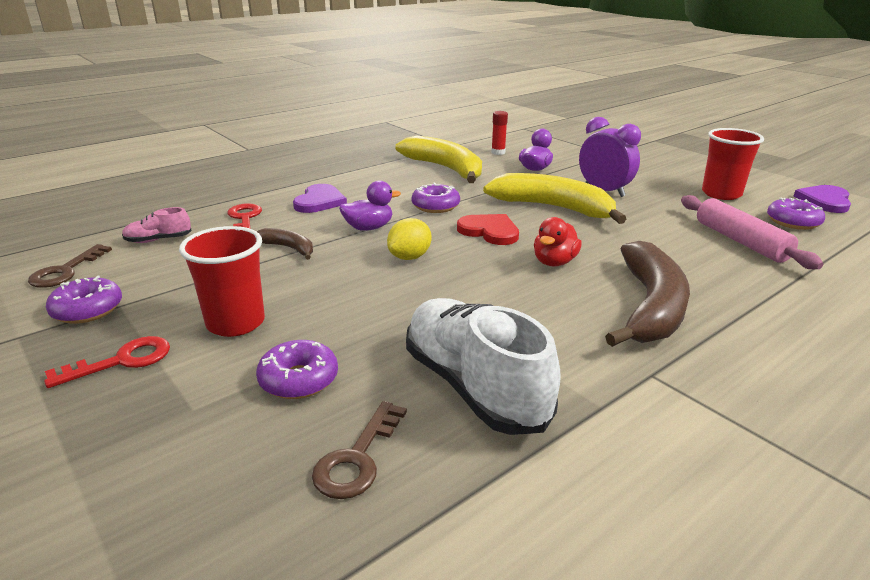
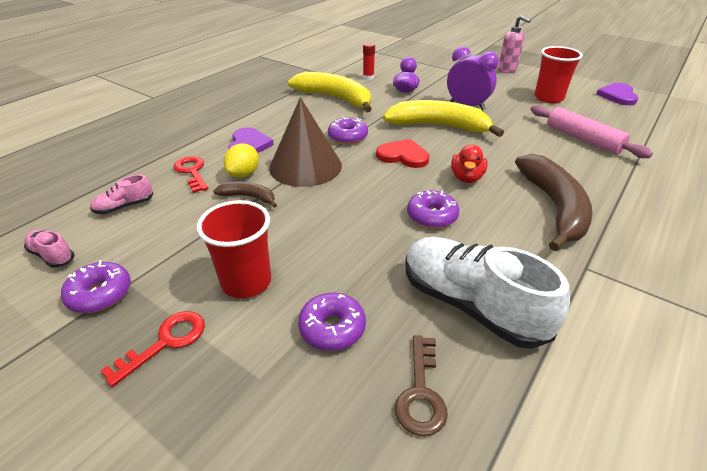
camera: 15 degrees left, 10 degrees up
(66, 271) = (52, 255): brown key -> pink shoe
(369, 228) = (305, 166): purple duck -> brown cone
(410, 257) = (354, 190): yellow lemon -> yellow lemon (244, 174)
(683, 160) = (507, 70): none -> pink soap dispenser
(793, 222) = (607, 117): purple donut -> purple donut (432, 216)

